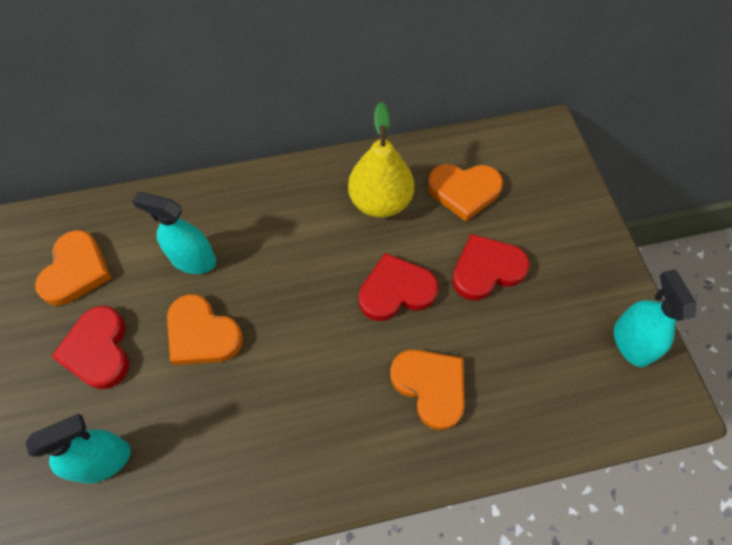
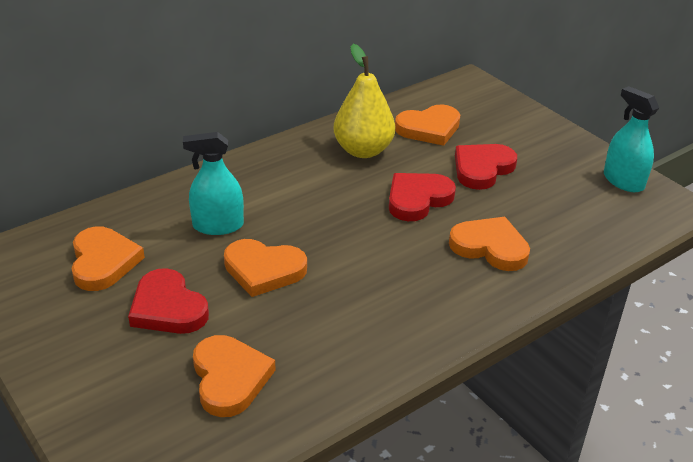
camera: 25 degrees left, 25 degrees down
(103, 461) = (229, 378): turquoise spray bottle -> orange heart

